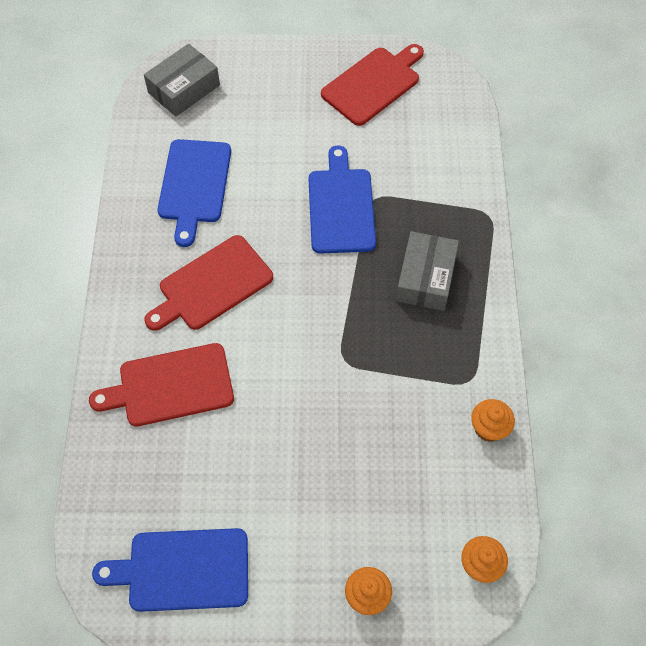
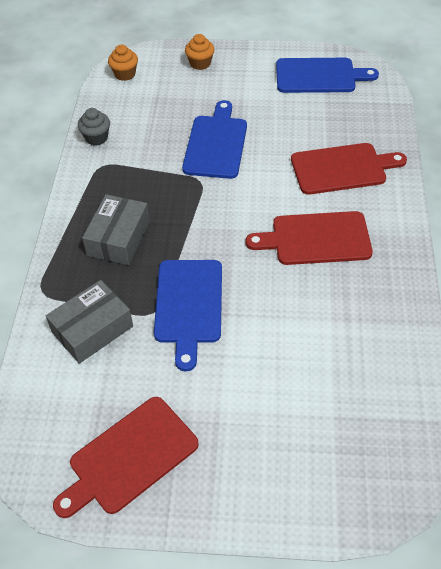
camera: 175 degrees left, 10 degrees down
(184, 89) = (373, 461): grey box -> grey box (92, 329)
(194, 185) = (344, 333): blue cutting board -> blue cutting board (216, 144)
(211, 285) = (316, 239): red cutting board -> red cutting board turned 150 degrees counterclockwise
(489, 428) = (96, 138): orange cupcake -> grey cupcake

